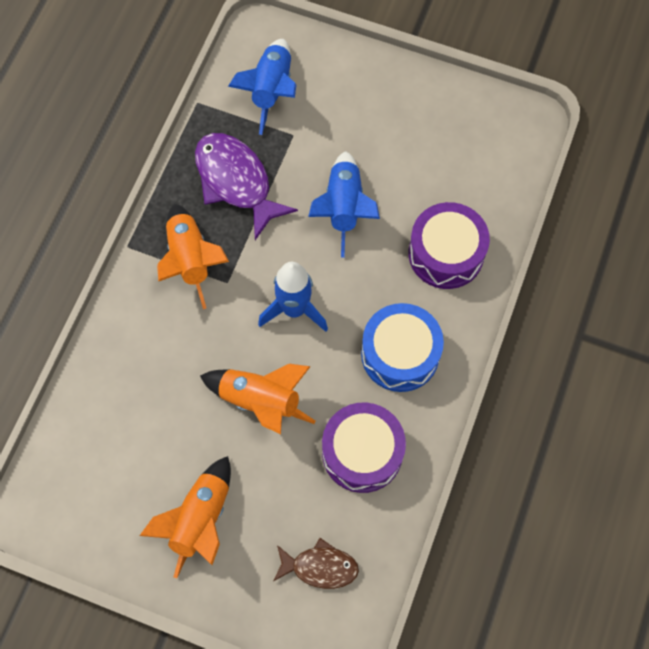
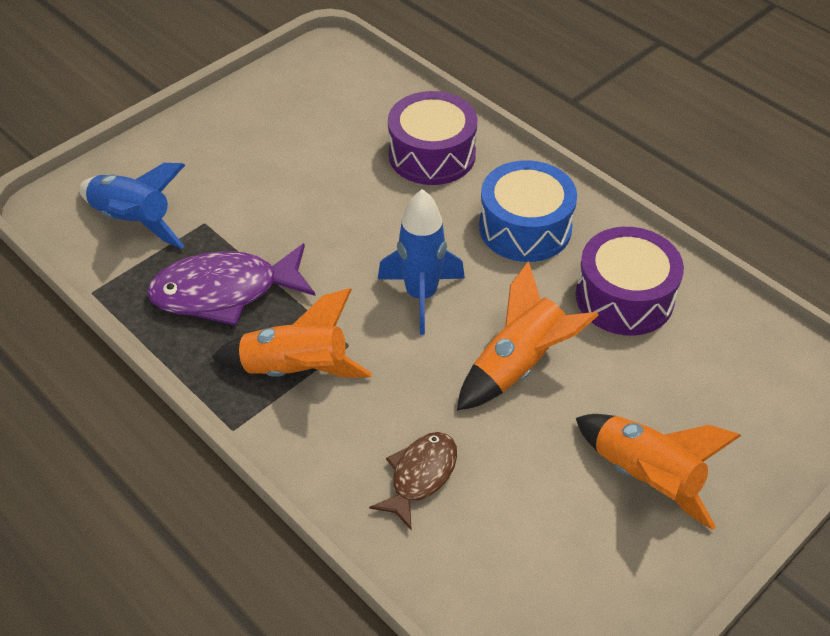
camera: 65 degrees left, 20 degrees down
(320, 567) = (746, 381): brown fish -> brown fish (420, 476)
(344, 208) = (325, 212): blue rocket -> none

